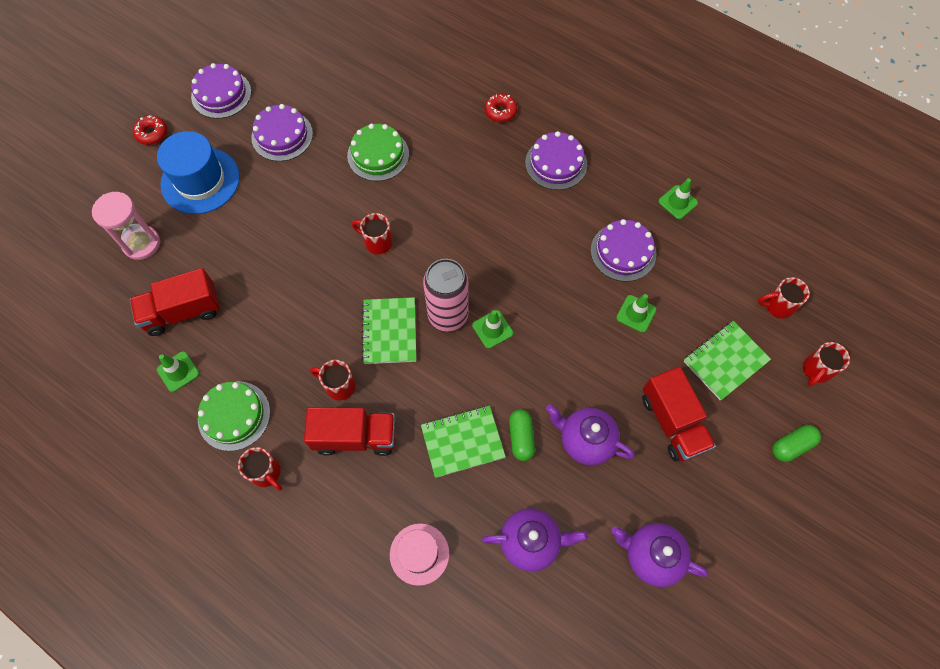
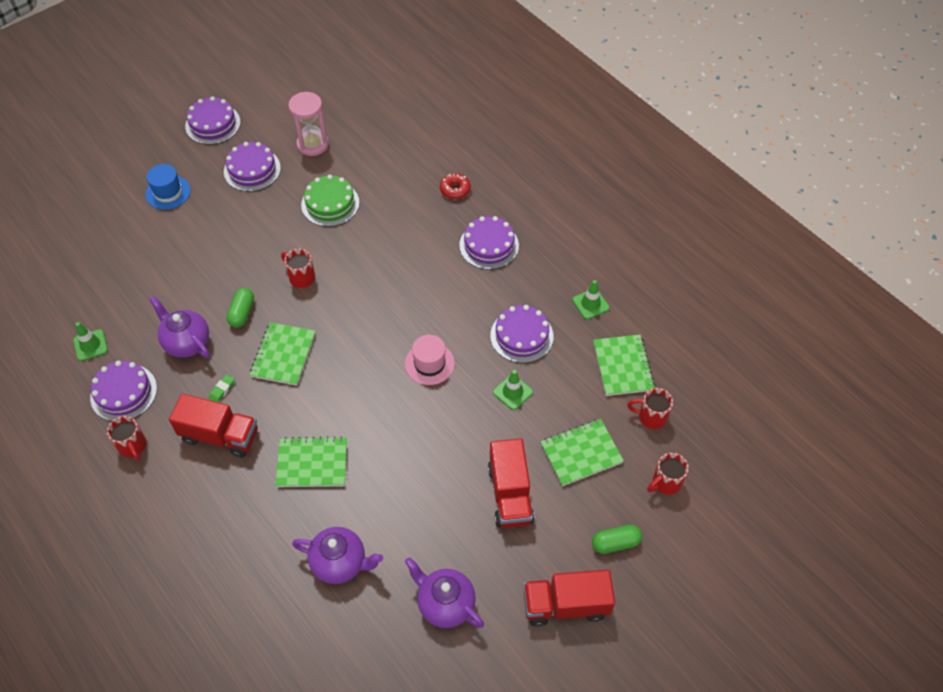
camera: 15 degrees right, 10 degrees down
(141, 243) = (99, 233): pink hourglass -> pink hourglass (312, 144)
(152, 133) = (142, 145): red donut -> none
(183, 311) = (113, 297): red truck -> red truck (565, 605)
(200, 180) = (168, 192): blue hat -> blue hat, size x0.62
(234, 415) = (123, 392): green cake -> purple cake
(339, 385) = (222, 390): red mug -> green eraser
(419, 554) = (238, 547): pink hat -> pink hat (429, 363)
(448, 315) = (340, 353): pink can -> none
(492, 329) = (375, 374): green traffic cone -> none
(521, 437) = (365, 473): green capsule -> green capsule (242, 313)
(585, 441) = (423, 490): purple teapot -> purple teapot (187, 343)
(732, 260) = (623, 366): none -> green notebook

